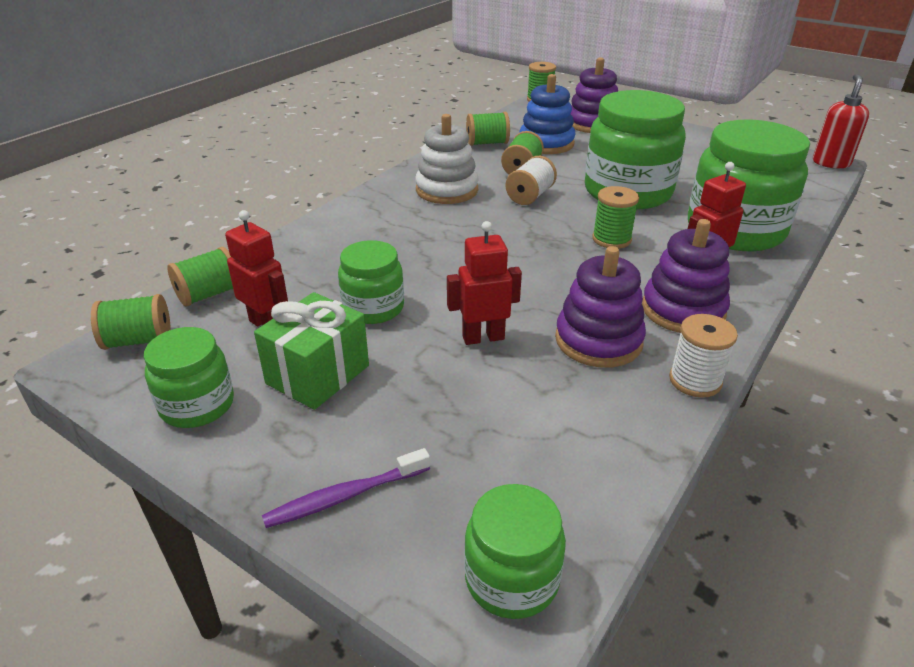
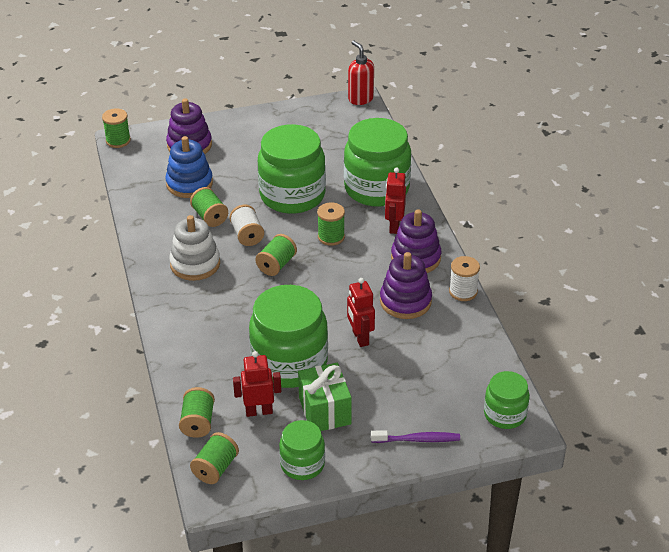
camera: 50 degrees left, 5 degrees up
(345, 496) = (417, 440): purple toothbrush -> purple toothbrush turned 105 degrees counterclockwise
(373, 308) = (289, 363): green jar -> green jar, size x1.85
(483, 337) = (360, 338): red robot -> red robot turned 45 degrees counterclockwise
(487, 143) = (153, 208): green spool -> green spool (276, 265)

